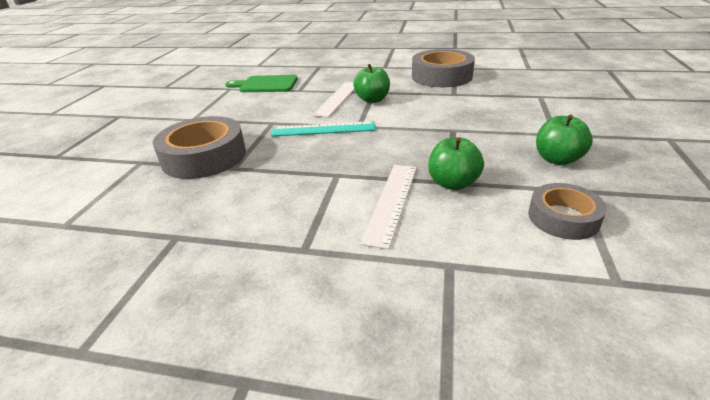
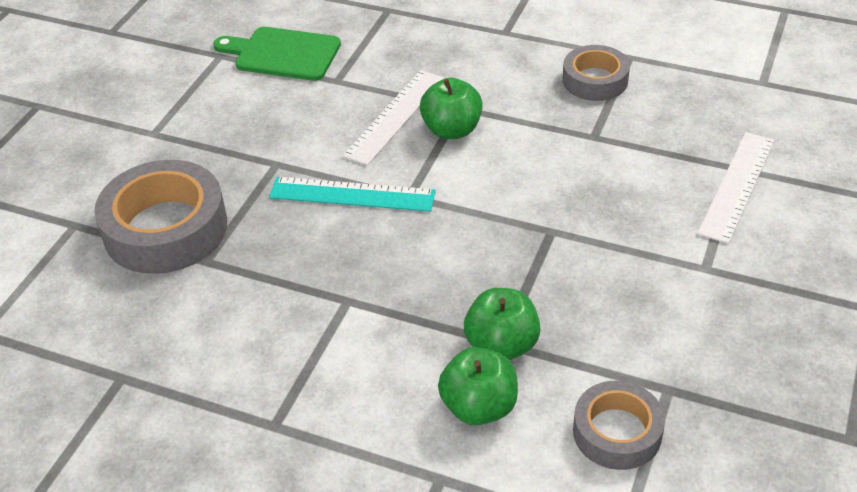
camera: 10 degrees right, 10 degrees up
(392, 202) = (406, 365): white ruler -> white ruler (737, 186)
(441, 76) = (595, 80): grey tape -> grey tape, size x0.60
(557, 159) = (674, 324): green apple -> green apple (479, 407)

